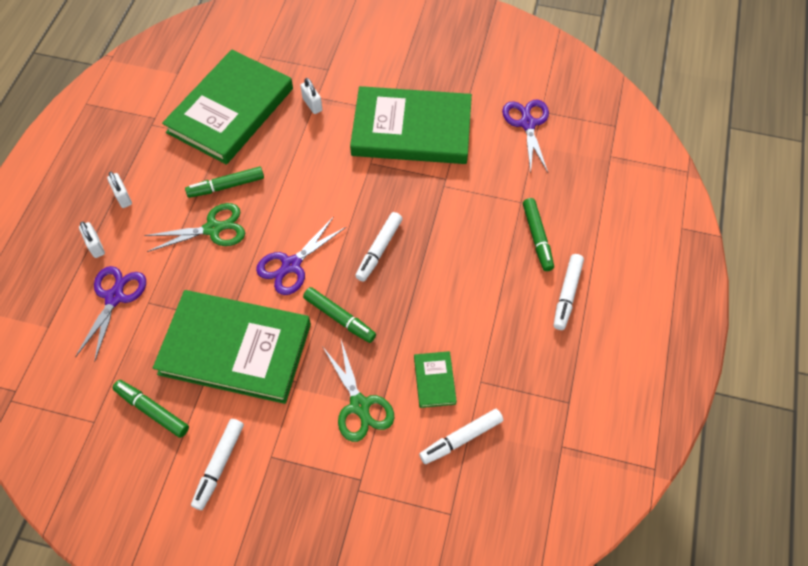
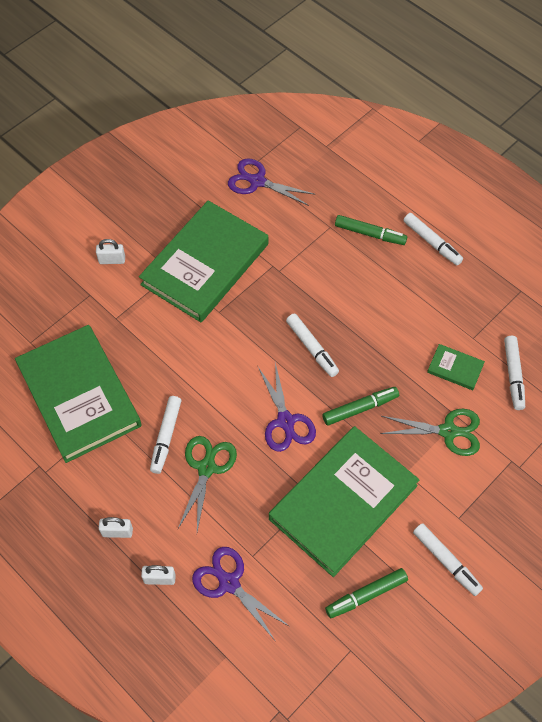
camera: 60 degrees left, 0 degrees up
(226, 186) = (166, 436): green marker -> white marker
(312, 104) = (122, 326): white padlock -> white padlock (112, 260)

